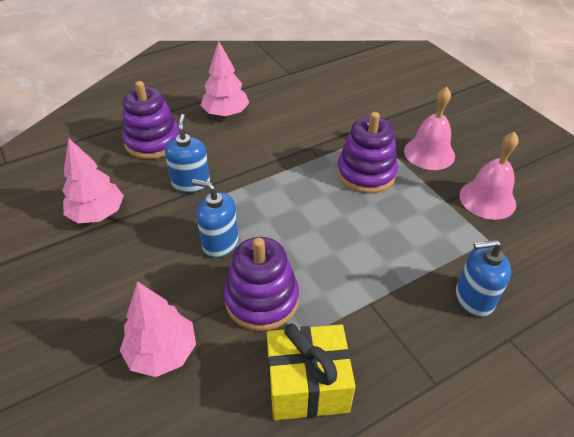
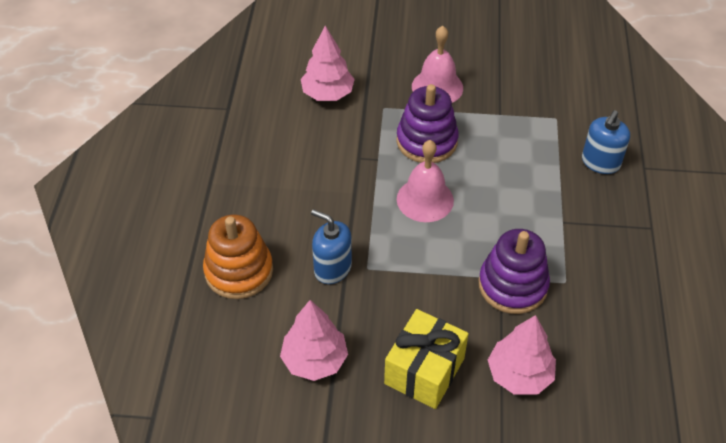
camera: 55 degrees left, 5 degrees up
(153, 141) = (239, 271): purple stacking toy -> orange stacking toy
(220, 243) = (429, 283): blue soap dispenser -> none
(226, 113) = (248, 192): pink tree -> pink tree (328, 94)
(307, 385) = (607, 298): yellow gift -> yellow gift (424, 371)
(487, 199) = (517, 90): pink bell -> pink bell (425, 199)

